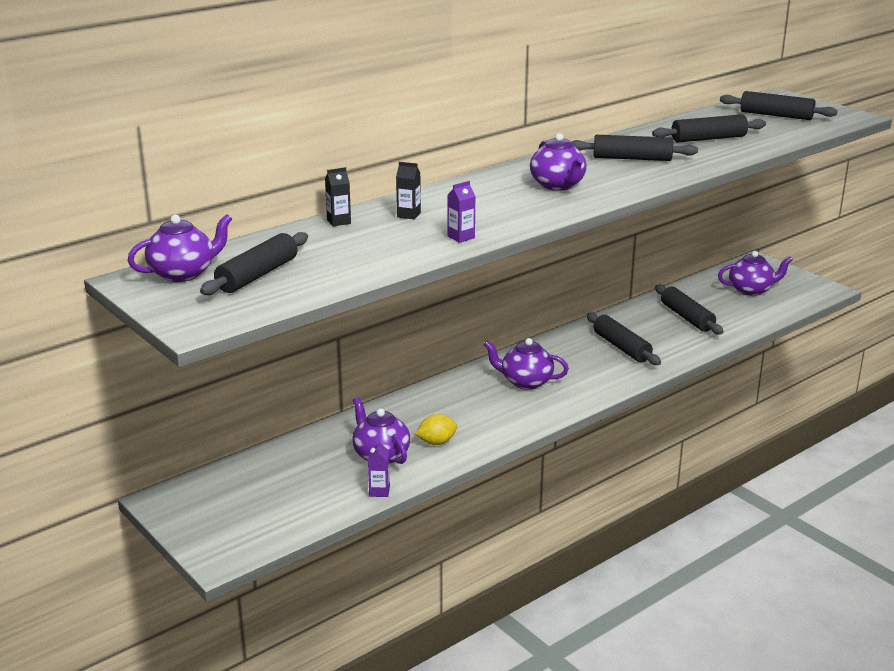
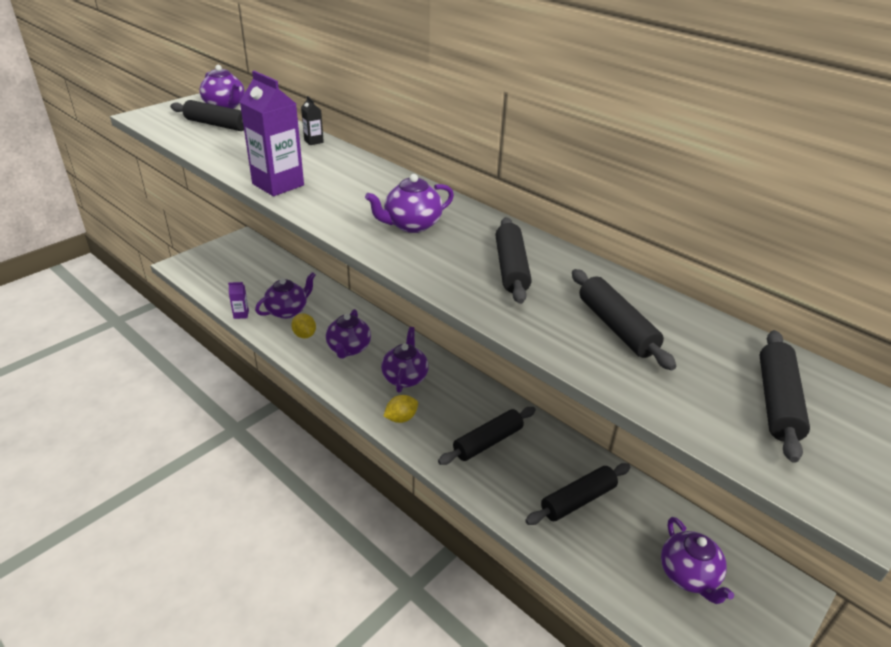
camera: 80 degrees right, 10 degrees up
(408, 215) = (328, 163): black carton -> none
(461, 237) = (278, 184): purple carton -> purple carton, size x2.21
(470, 413) = (348, 349): none -> purple teapot
(589, 387) = (401, 418): none -> yellow lemon

